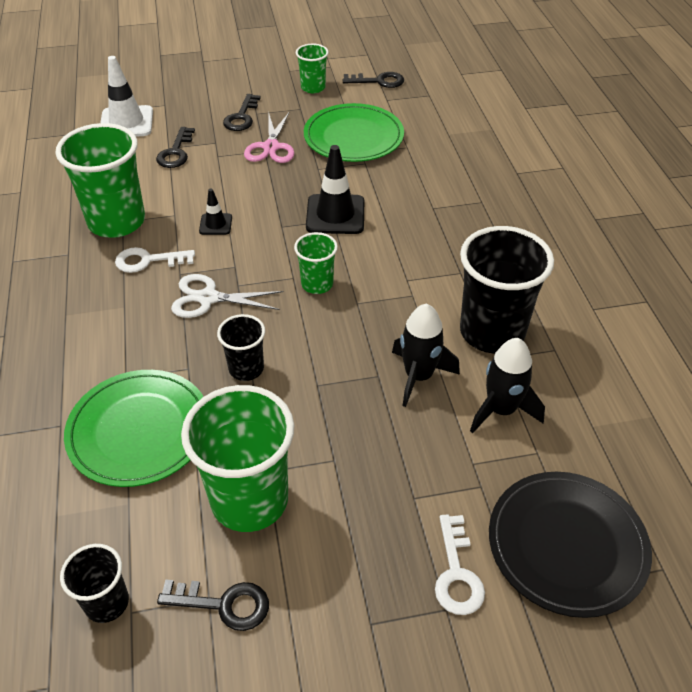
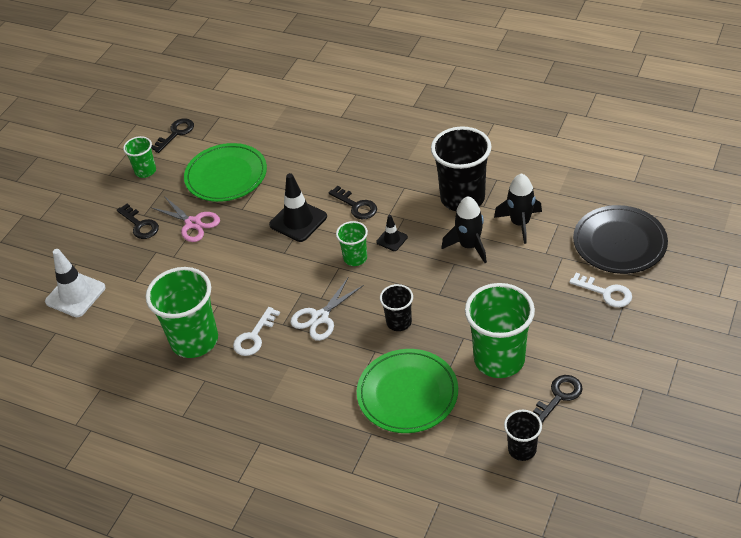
camera: 50 degrees left, 0 degrees up
(176, 152) = (145, 278): black key -> black key (356, 206)
(215, 224) = (249, 286): black traffic cone -> black traffic cone (392, 239)

